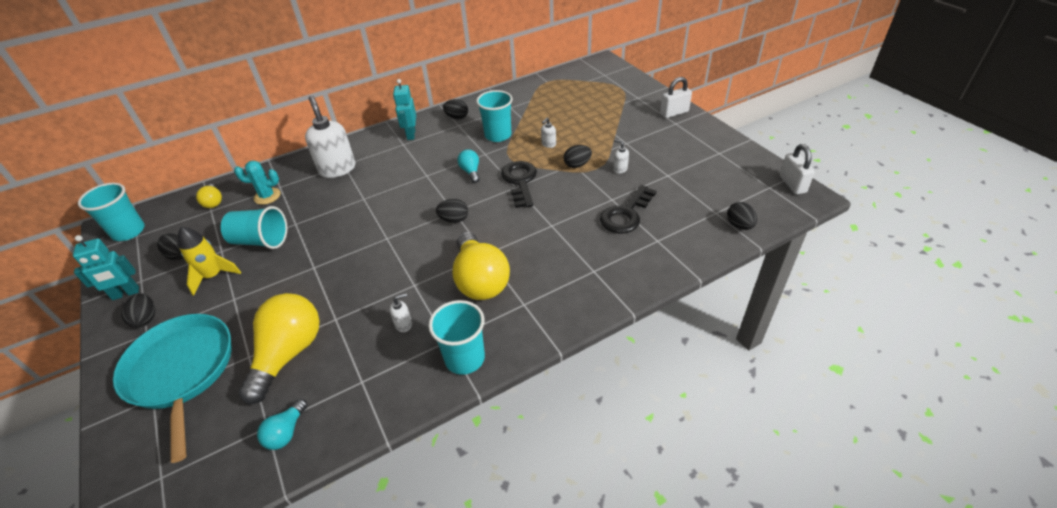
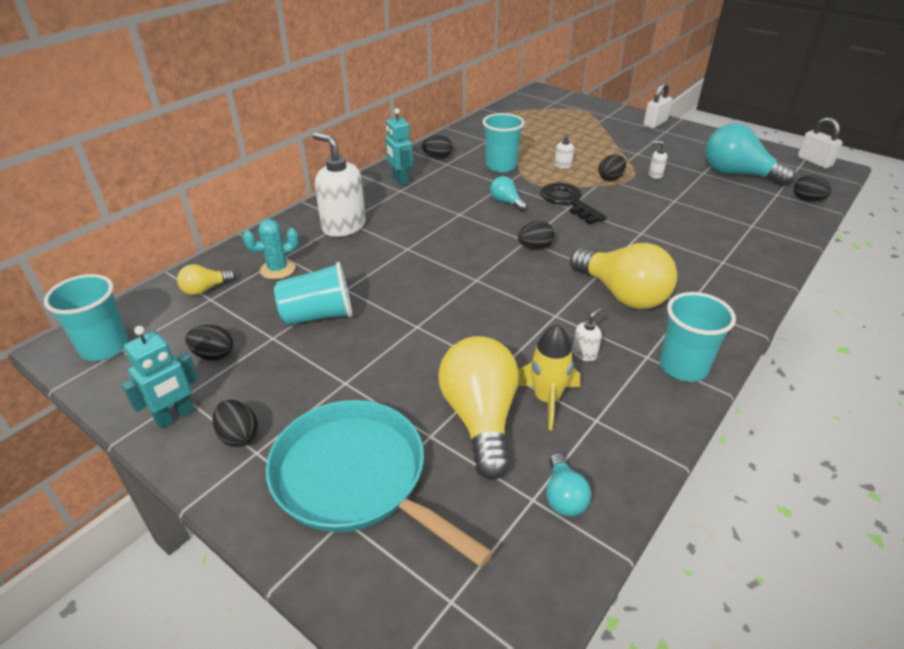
camera: 25 degrees left, 5 degrees down
(213, 202) = (205, 289): yellow light bulb -> yellow light bulb turned 105 degrees clockwise
(213, 276) = (290, 365): yellow rocket -> yellow rocket (546, 399)
(626, 214) = (701, 210): black key -> none
(698, 183) = (737, 174): none -> turquoise light bulb

